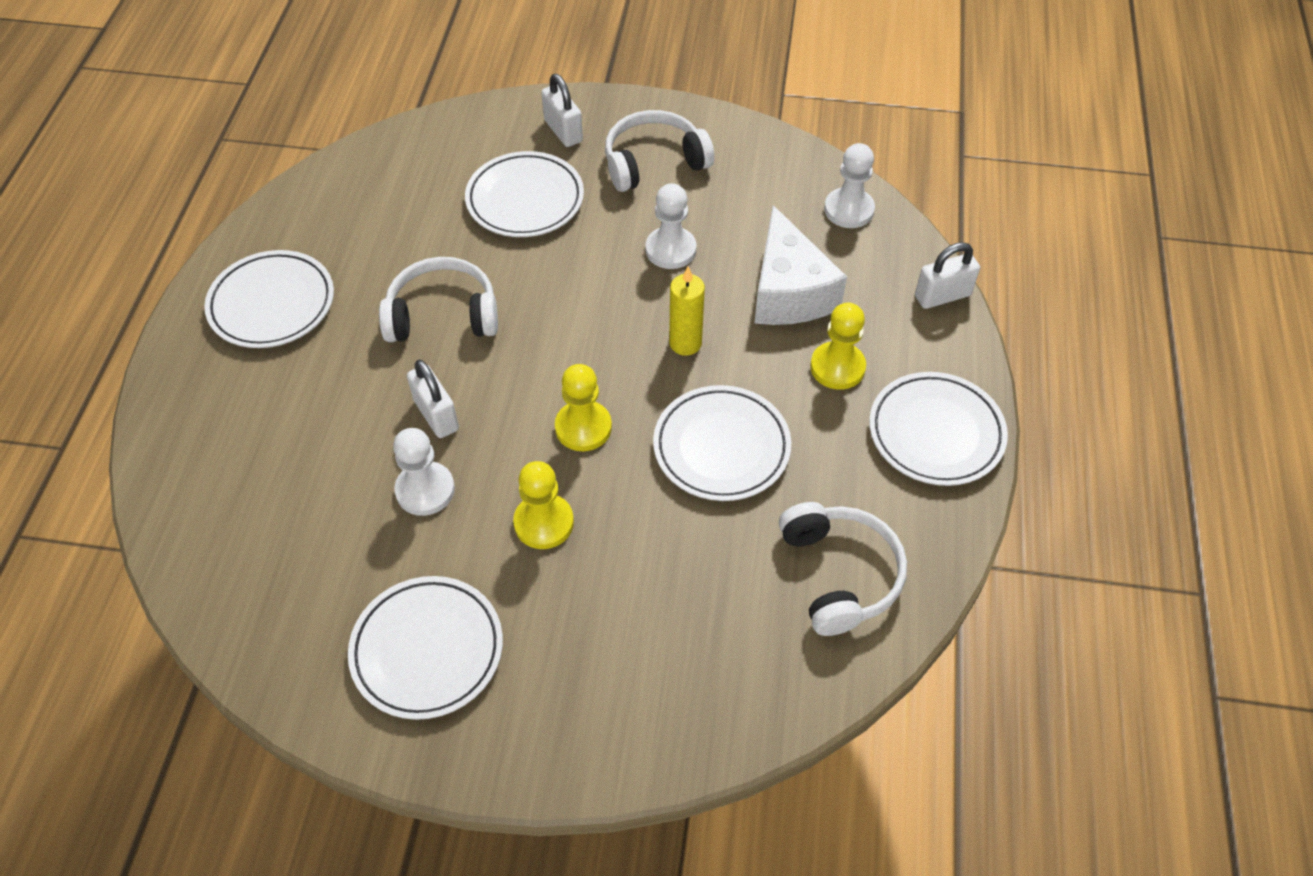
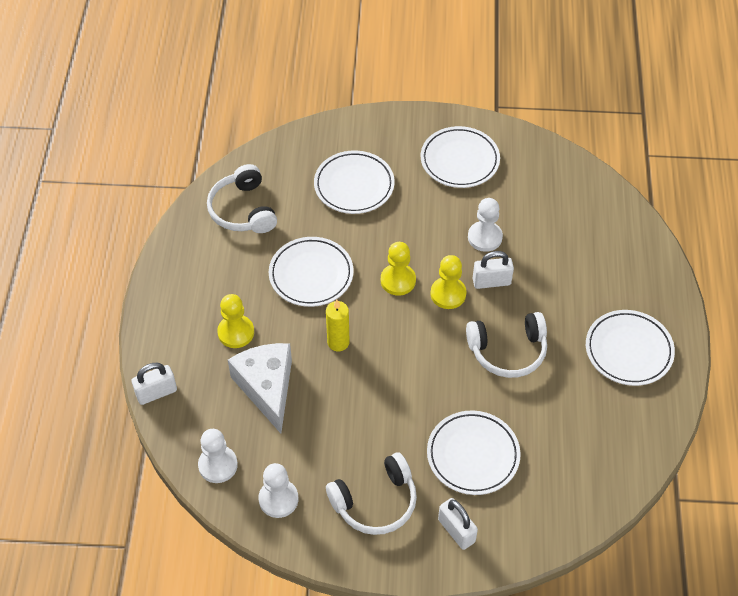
camera: 175 degrees right, 0 degrees up
(436, 415) = (491, 282): white padlock -> white padlock turned 60 degrees counterclockwise
(544, 523) = (411, 225): yellow pawn -> yellow pawn (448, 294)
(670, 250) = (354, 417): white pawn -> white pawn (278, 499)
(936, 433) = (177, 293): white plate -> white plate (354, 185)

